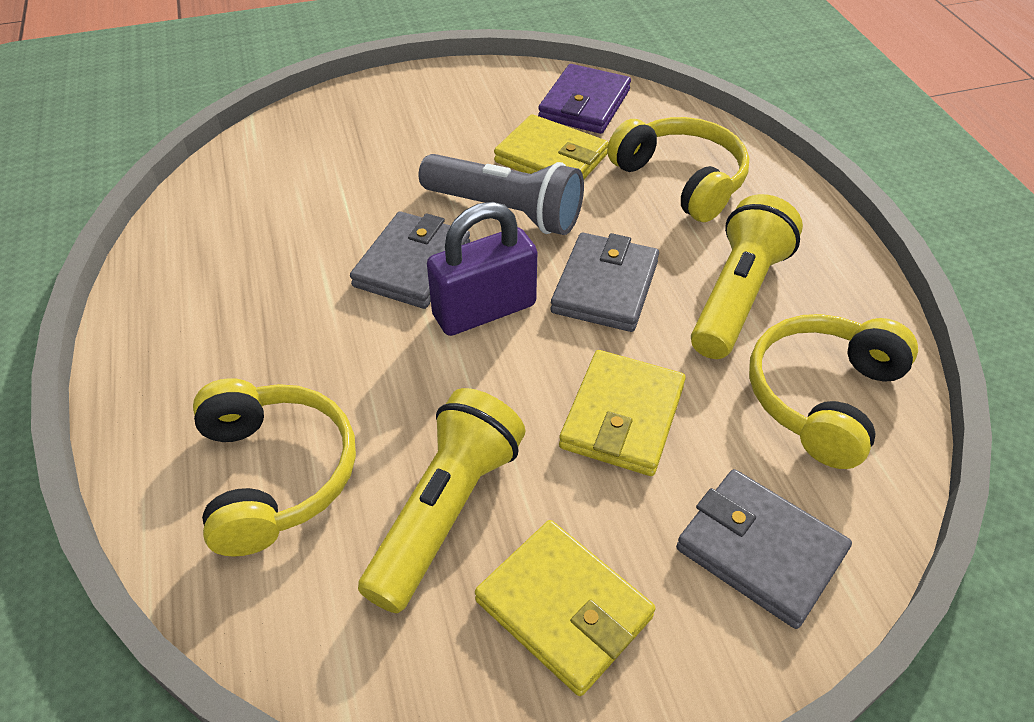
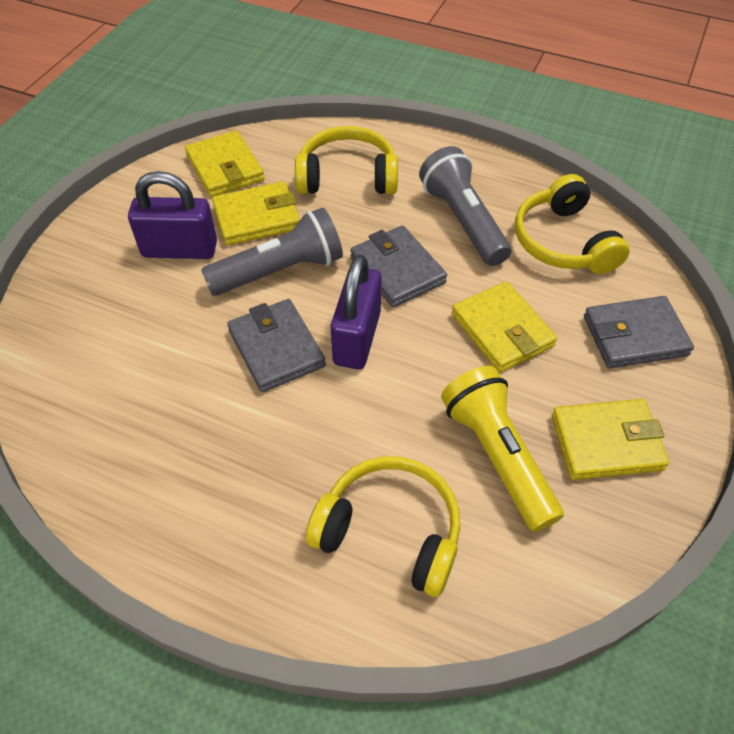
camera: 50 degrees left, 5 degrees up
(457, 140) = (180, 249): none -> purple padlock
(584, 104) = (225, 168): purple wallet -> yellow wallet
(737, 295) = (462, 221): yellow flashlight -> grey flashlight

